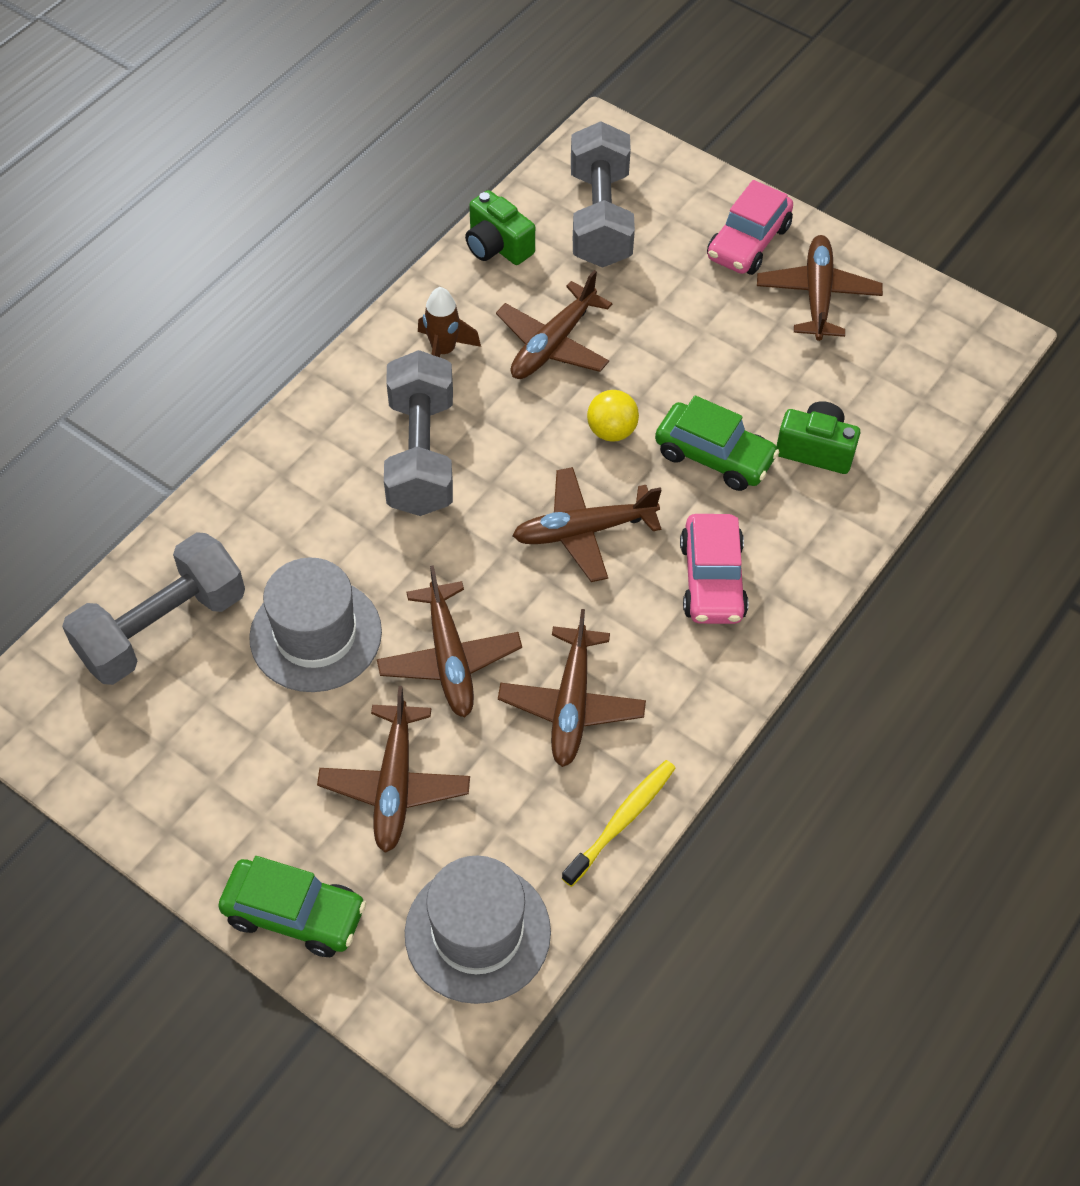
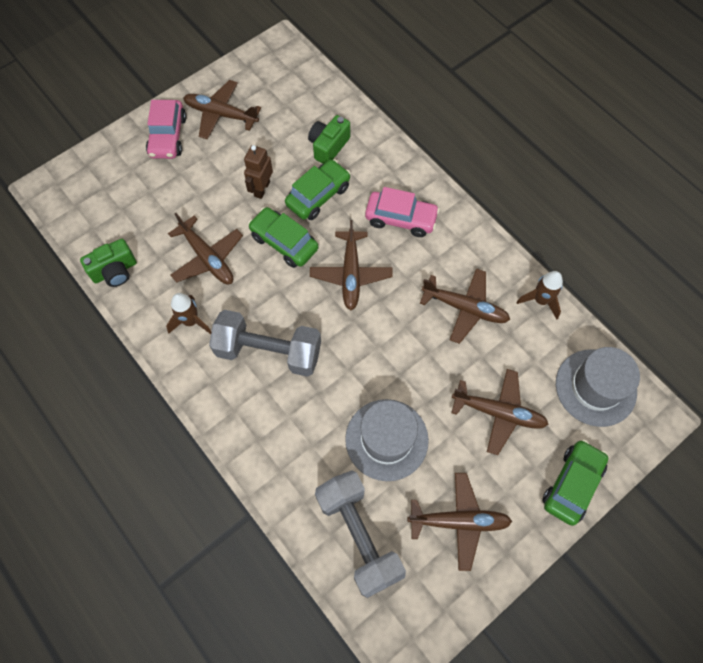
camera: 75 degrees left, 10 degrees up
(449, 659) = (421, 366): brown plane -> brown plane (459, 521)
(600, 218) = (116, 208): grey dumbbell -> none
(611, 431) = (284, 242): yellow ball -> green car
(622, 821) = (540, 300): yellow toothbrush -> brown rocket
(698, 380) = (261, 189): none -> brown robot
(748, 242) = (168, 136): pink car -> pink car turned 45 degrees clockwise

